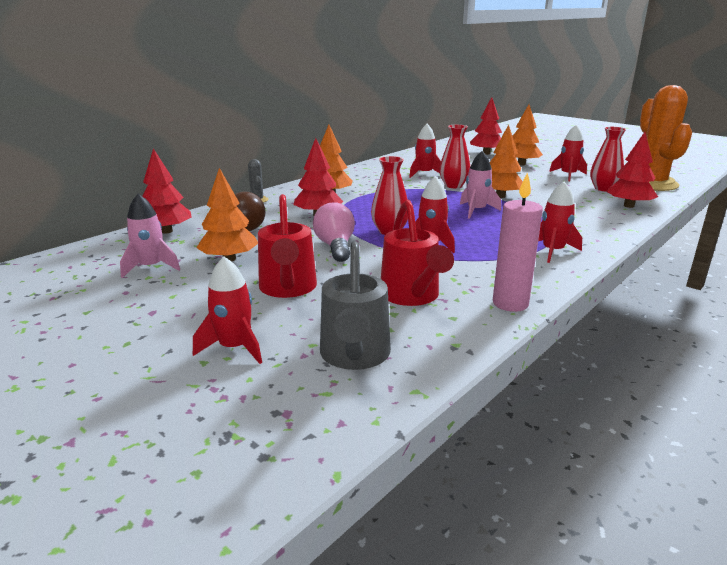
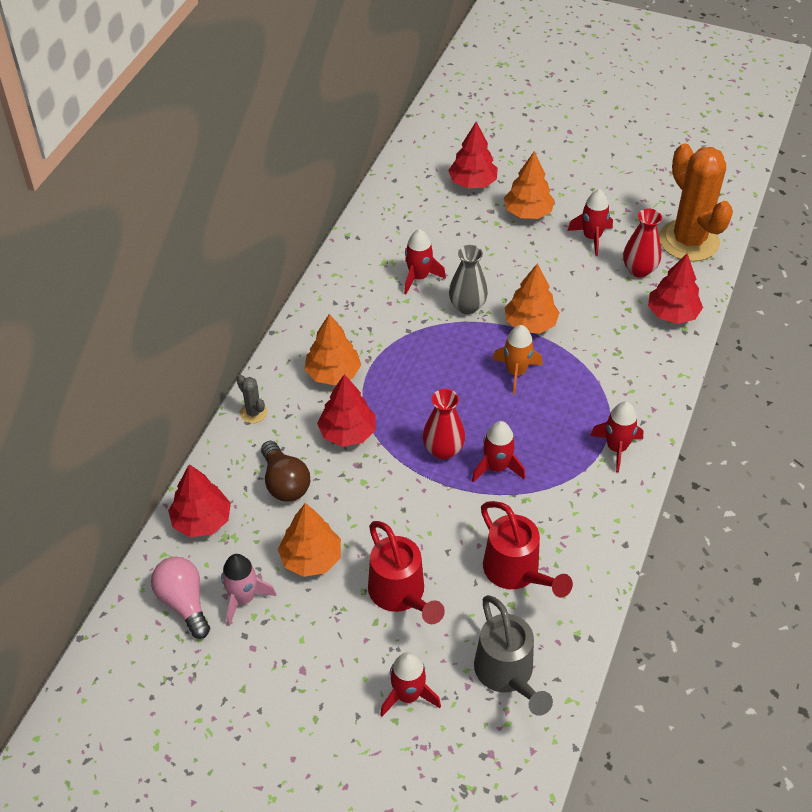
camera: 20 degrees left, 25 degrees up
(335, 247) = (404, 501): pink light bulb -> pink light bulb (184, 602)
(453, 185) = (467, 306): red vase -> grey vase
(476, 211) = (516, 372): pink rocket -> orange rocket
(510, 303) = (602, 558): pink candle -> none

